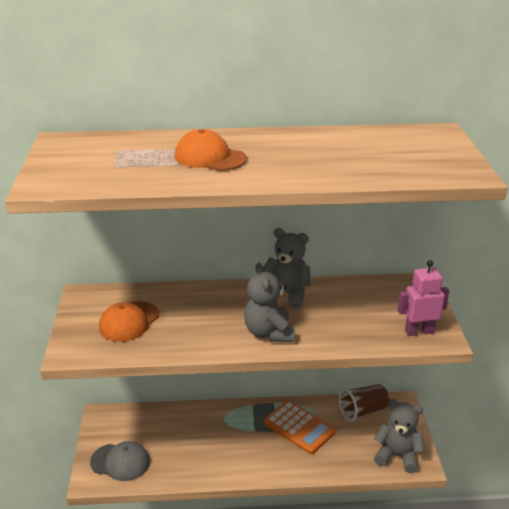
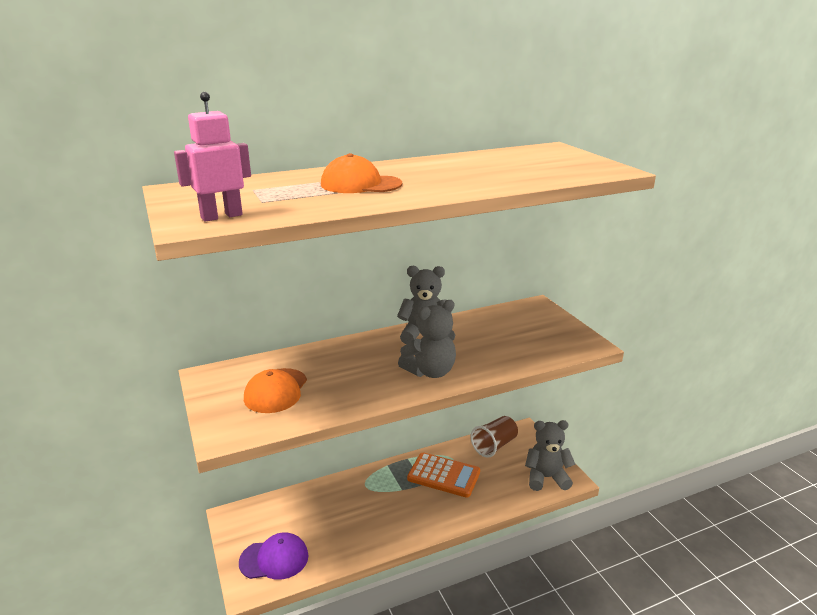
camera: 20 degrees left, 5 degrees down
(120, 462) = (274, 559): grey cap -> purple cap
(269, 333) = (430, 372): grey teddy bear -> grey teddy bear turned 90 degrees counterclockwise
(419, 331) = (566, 343): pink robot -> pink robot (221, 216)

